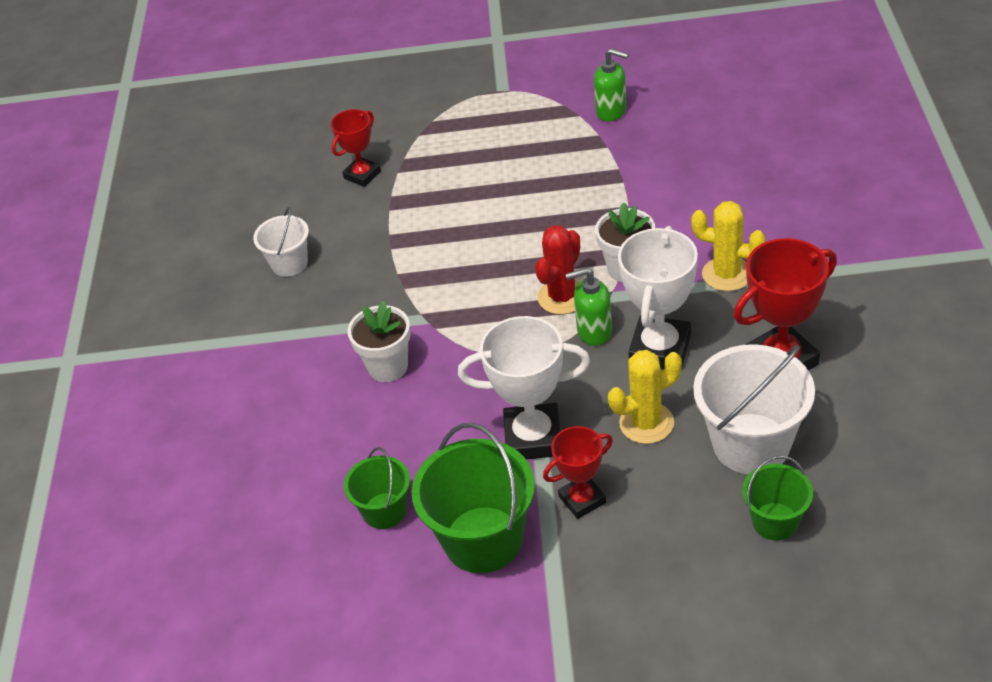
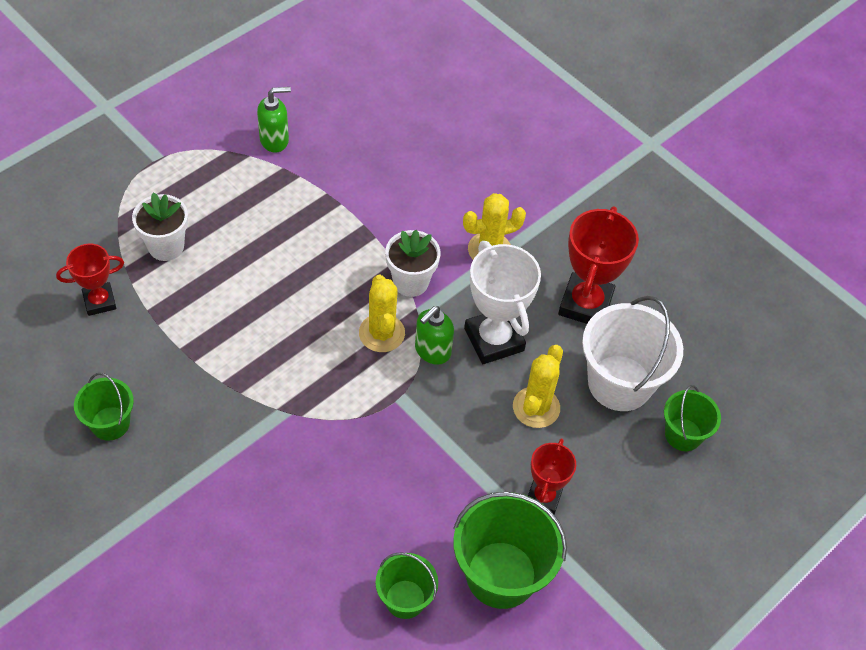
camera: 50 degrees left, 10 degrees up
(289, 263) = (110, 423): white bucket -> green bucket
(362, 175) = (99, 301): red trophy -> red trophy turned 75 degrees clockwise
(388, 367) = (293, 472): white flower pot -> white flower pot (166, 246)
(533, 437) = (464, 467): white trophy -> none
(562, 297) = (382, 333): red cactus -> yellow cactus

